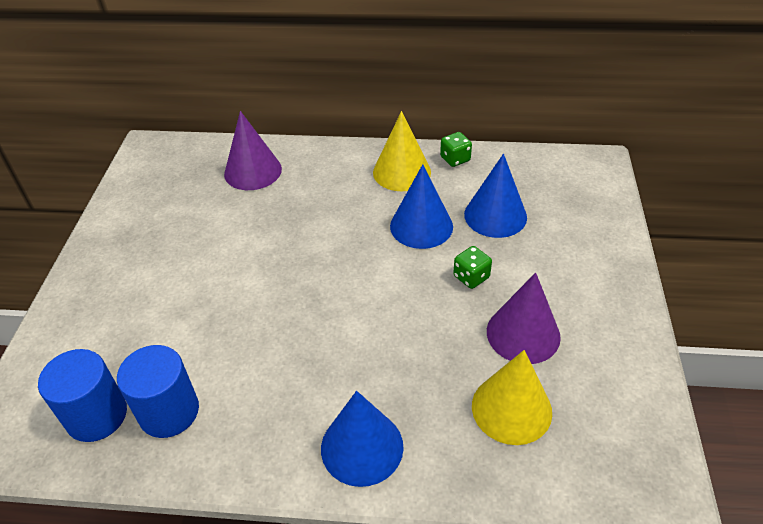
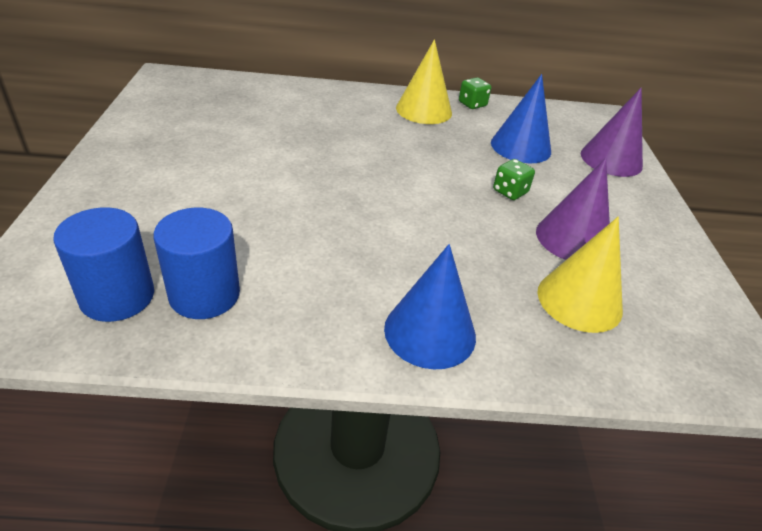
camera: 10 degrees left, 5 degrees down
(253, 171) = (276, 100): purple cone -> purple cone (611, 159)
(421, 226) = (451, 150): blue cone -> none

